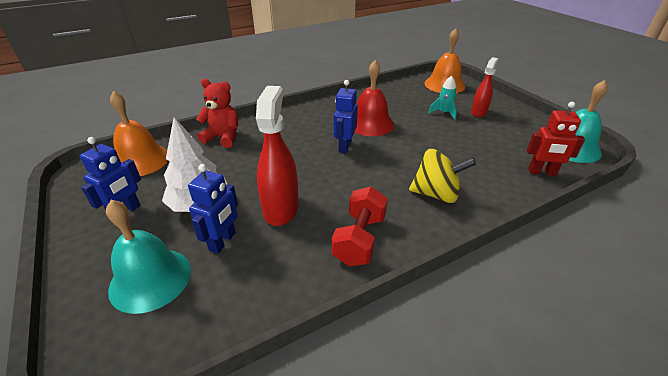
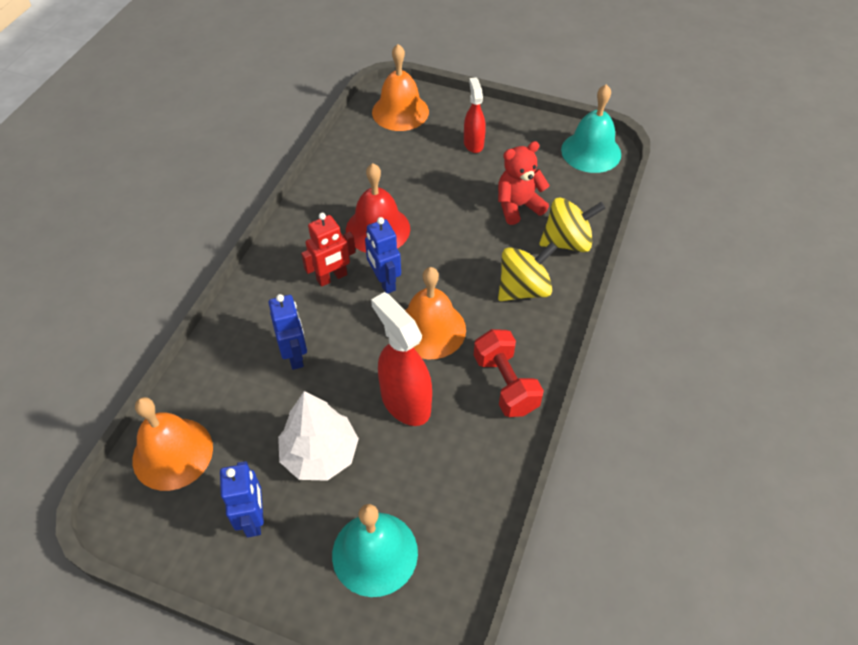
camera: 40 degrees left, 15 degrees up
(223, 137) = (230, 356): red teddy bear -> red teddy bear (518, 206)
(223, 242) = (393, 473): blue robot -> blue robot (295, 355)
(344, 181) = (430, 329): none -> orange bell
(443, 113) = (439, 165): turquoise rocket -> none
(501, 185) = (567, 242): none -> yellow spinning top
(542, 172) = (588, 203): red robot -> red robot (332, 278)

